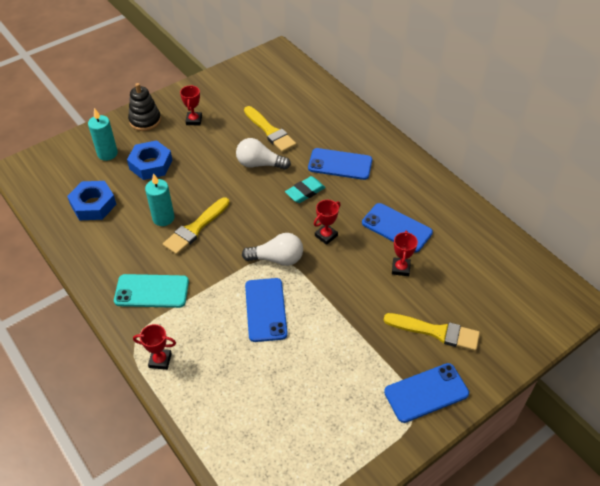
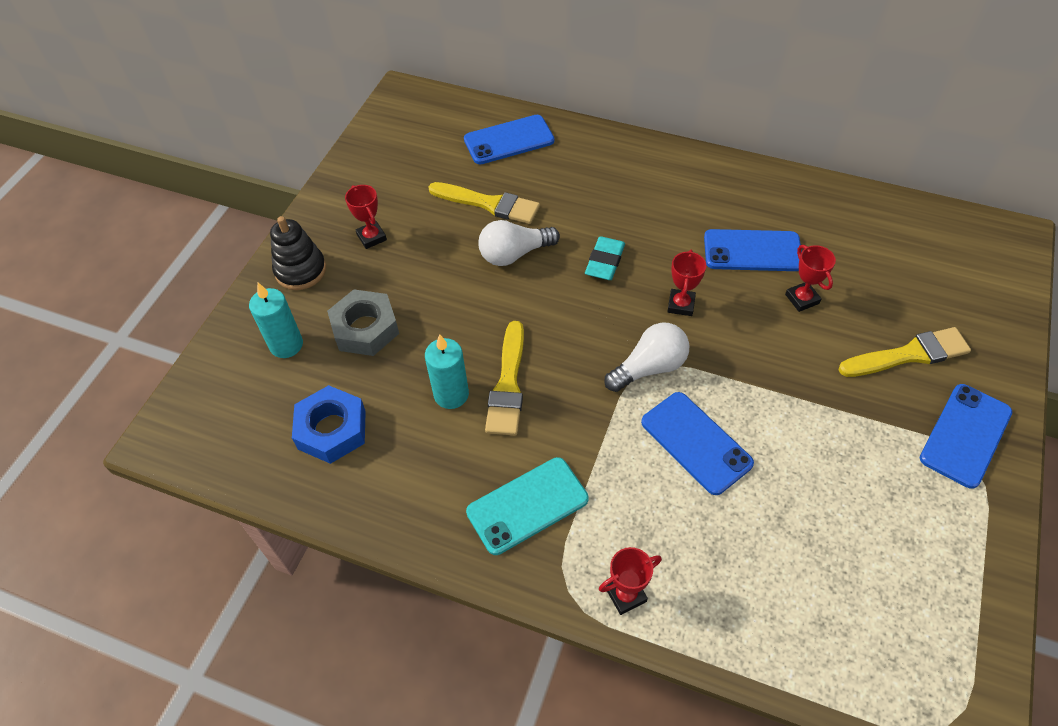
camera: 30 degrees left, 5 degrees up
(151, 164) = (365, 328): blue nut -> grey nut
(340, 164) = (615, 204): blue phone -> blue phone (509, 140)

